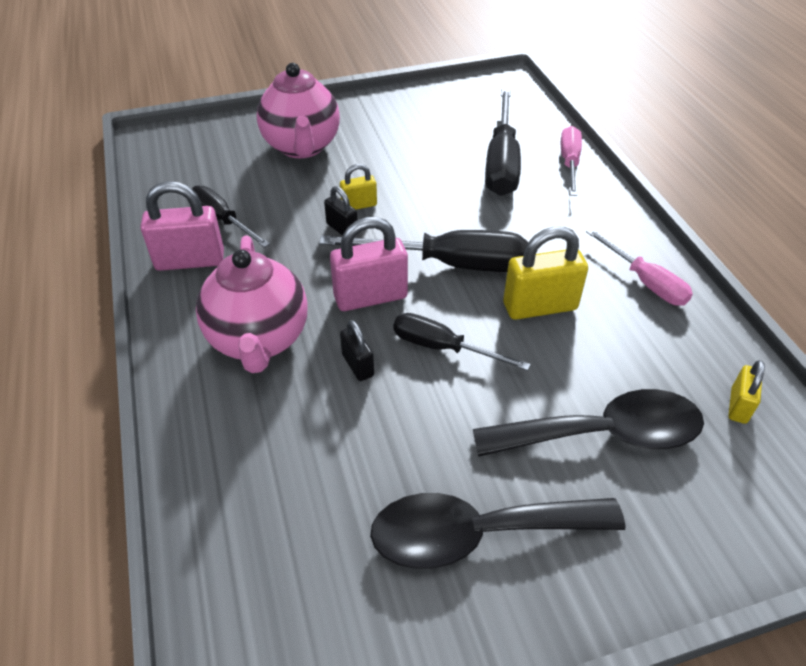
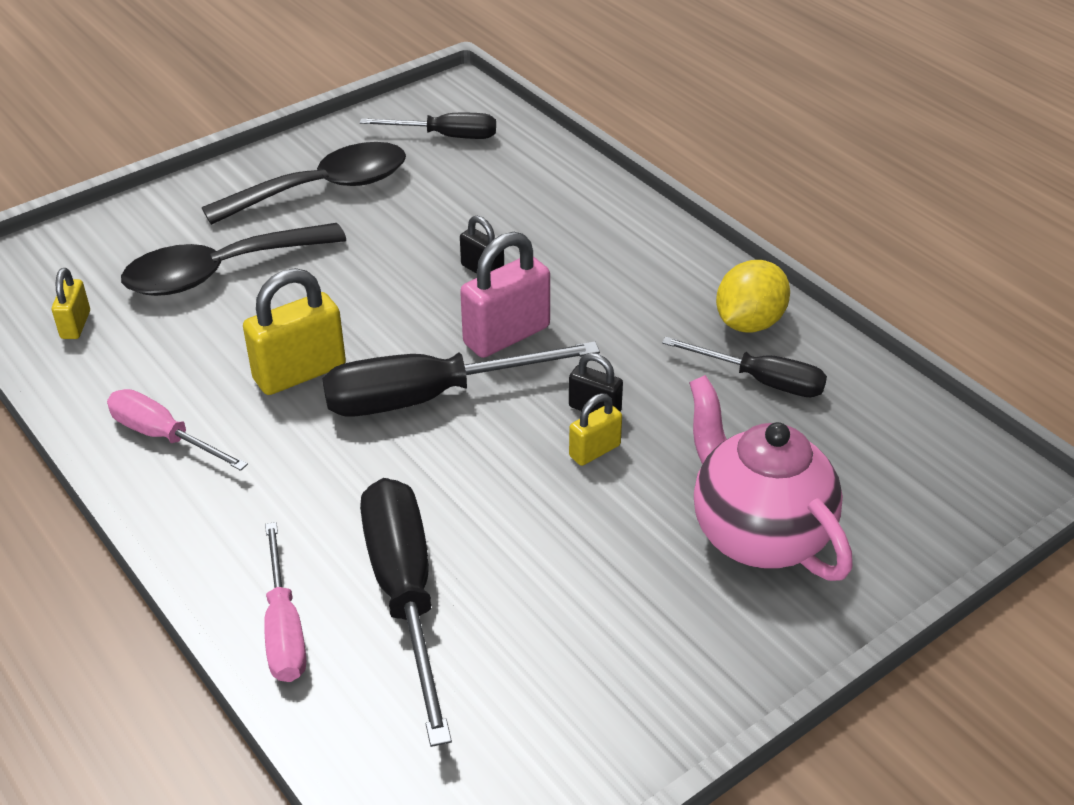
camera: 160 degrees right, 5 degrees down
(190, 261) = (749, 323): pink padlock -> yellow lemon
(259, 340) = (598, 267): pink teapot -> none
(443, 347) = (400, 305): black screwdriver -> black screwdriver (446, 136)

